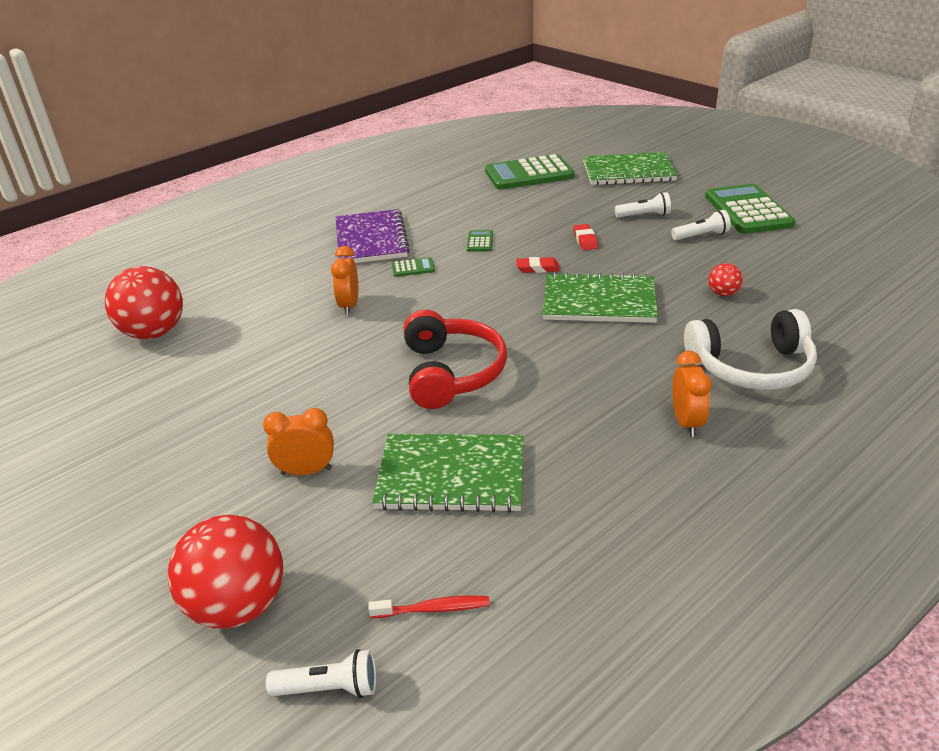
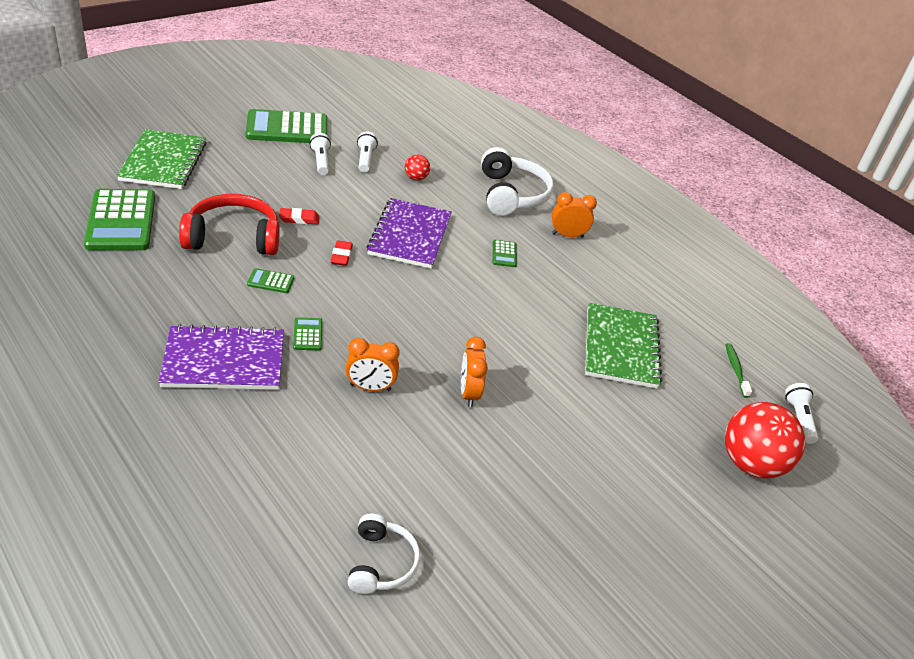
camera: 95 degrees left, 5 degrees up
(154, 333) = (381, 563): red ball -> white headphones
(306, 471) = (618, 426): orange clock -> orange clock (468, 393)
(433, 609) = (735, 369): red toothbrush -> green toothbrush
(451, 372) = (498, 331): red headphones -> red headphones (233, 238)
(599, 301) = (410, 235): green notebook -> purple notebook
(604, 369) = (504, 254): none -> green calculator
(644, 215) = (267, 177): white flashlight -> white flashlight (365, 159)

